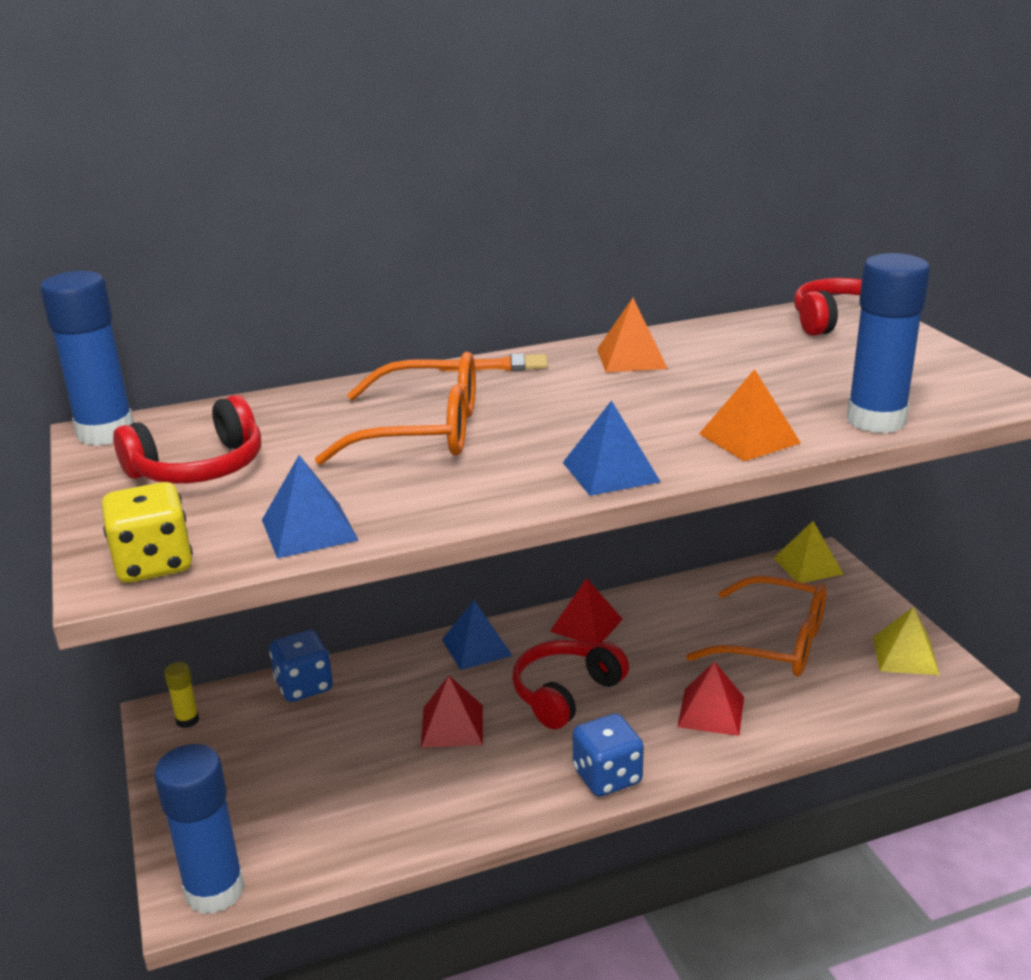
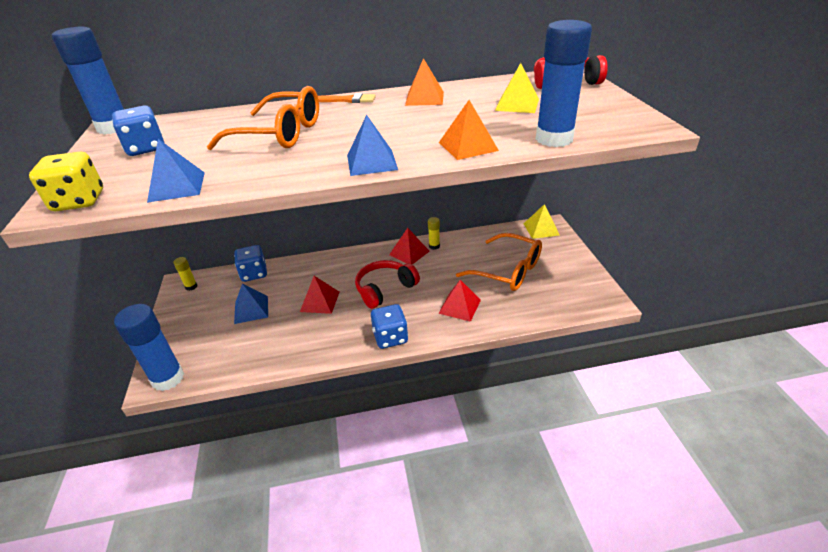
camera: 10 degrees right, 10 degrees up
(199, 468) = (146, 148): red headphones -> blue dice
(476, 647) = (348, 260): blue pyramid -> blue pyramid (251, 309)
(628, 610) = (434, 246): none -> yellow glue stick
(905, 655) = (580, 284): yellow pyramid -> yellow pyramid (517, 104)

